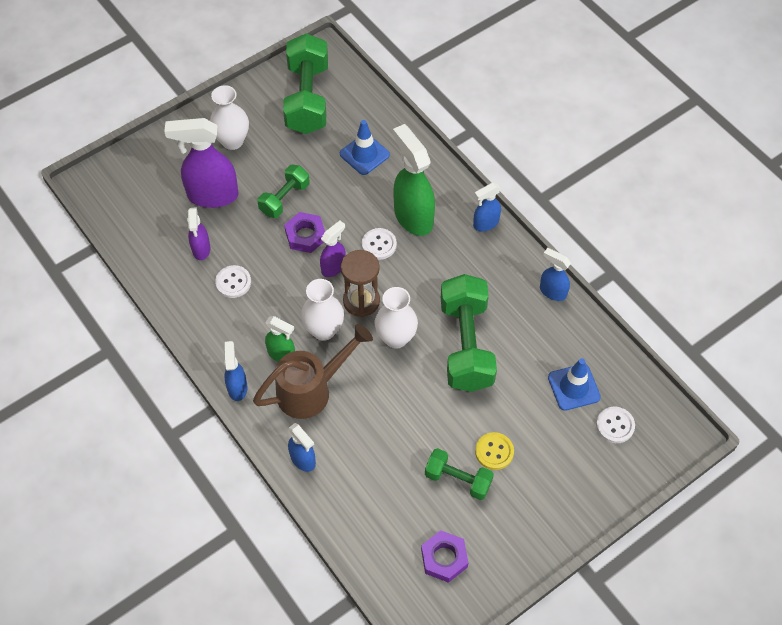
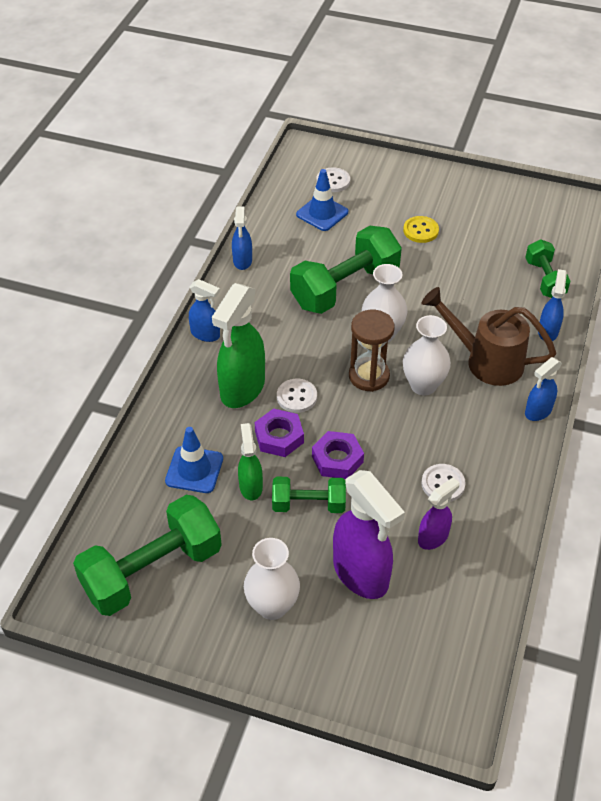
camera: 125 degrees left, 10 degrees down
(282, 354) = (475, 400): green spray bottle -> green spray bottle (250, 486)
(333, 267) = (352, 416): purple spray bottle -> none
(444, 558) = (528, 219): purple nut -> purple nut (279, 437)
(458, 480) = (463, 239): green dumbbell -> green dumbbell (544, 279)

